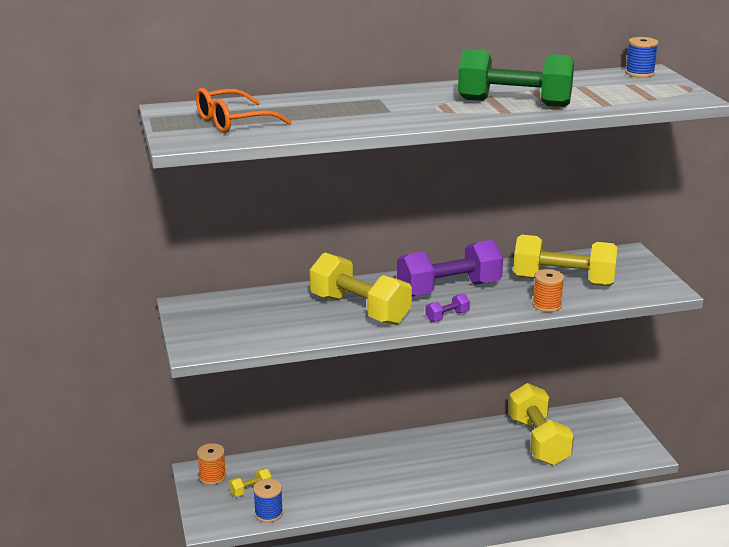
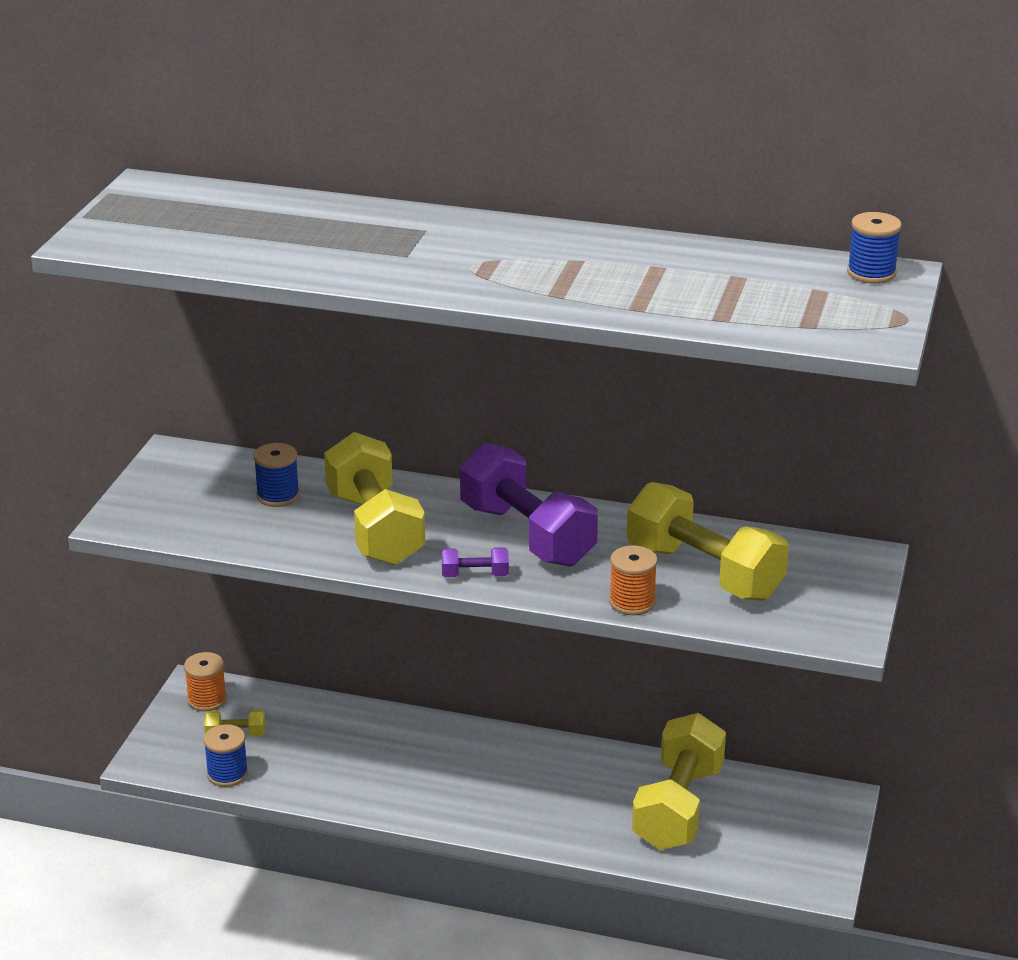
camera: 30 degrees right, 5 degrees up
(233, 122) = (190, 225): orange glasses -> none
(280, 309) = (278, 496): none -> blue spool
(449, 289) = (527, 535): purple dumbbell -> purple dumbbell turned 45 degrees clockwise
(514, 103) = (593, 283): green dumbbell -> none

